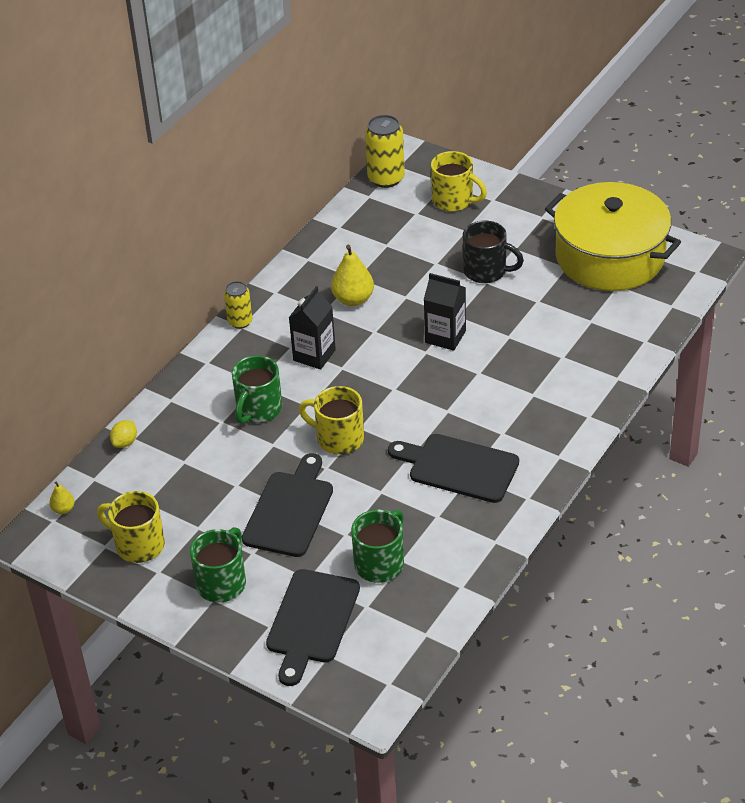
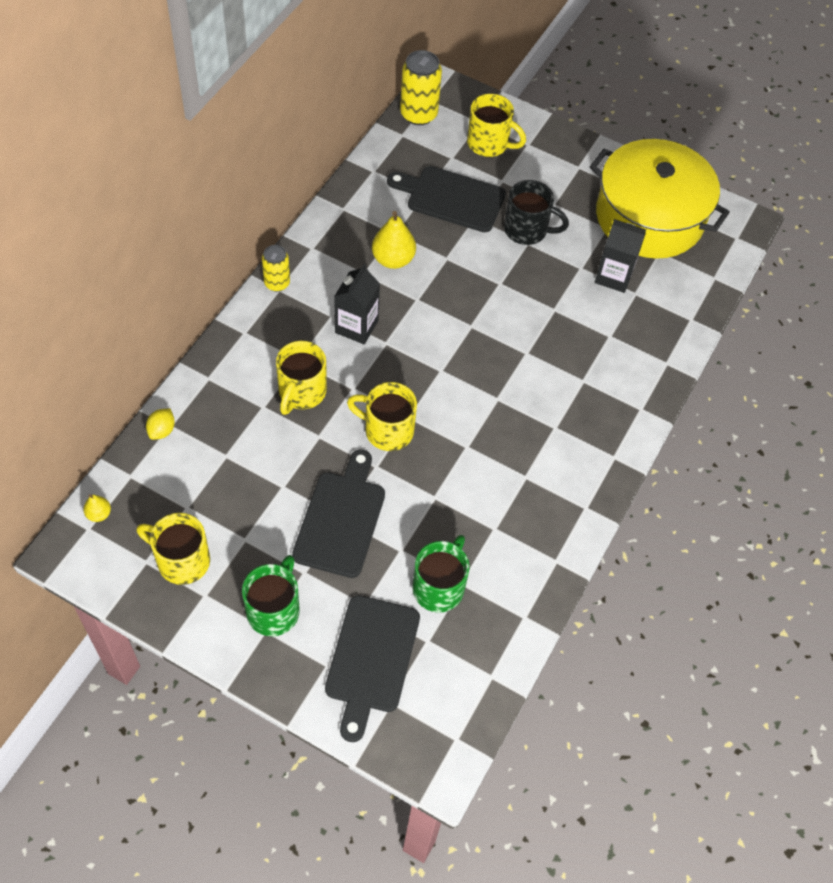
camera: 10 degrees left, 15 degrees up
(258, 409) = (301, 392): green mug -> yellow mug
(445, 337) = (490, 308): black carton -> black carton (613, 276)
(458, 467) = (513, 469): black cutting board -> black cutting board (451, 198)

